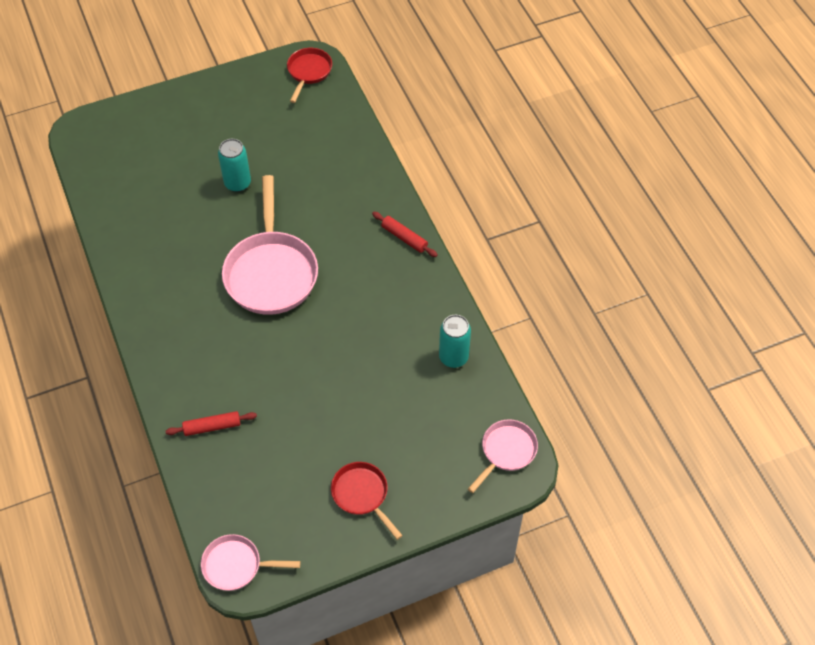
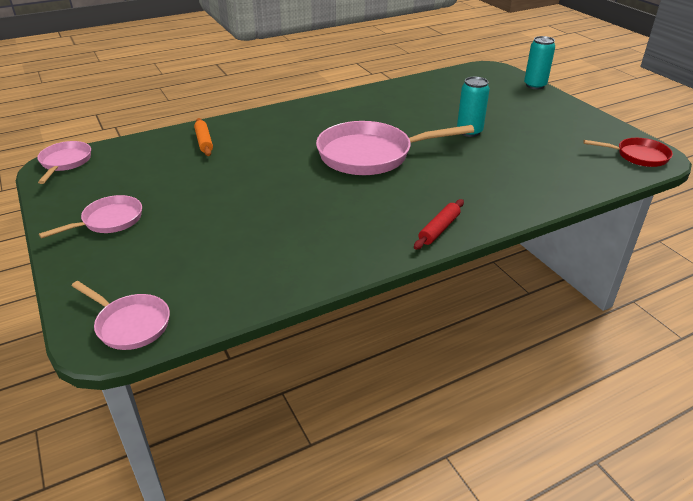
camera: 85 degrees right, 20 degrees down
(212, 426) = (204, 142): red rolling pin -> orange rolling pin
(362, 495) = (109, 221): red pan -> pink pan
(453, 357) = (273, 274): turquoise can -> turquoise can (535, 85)

